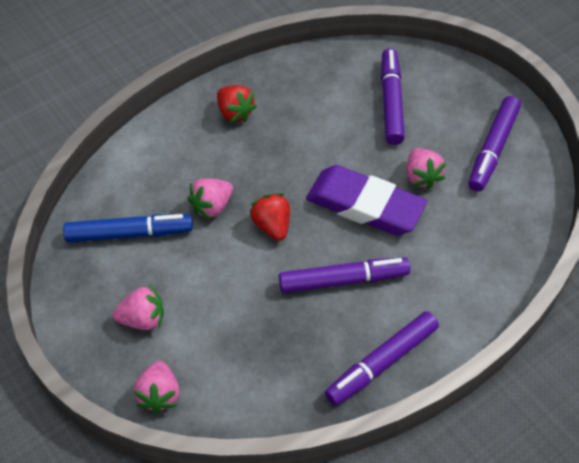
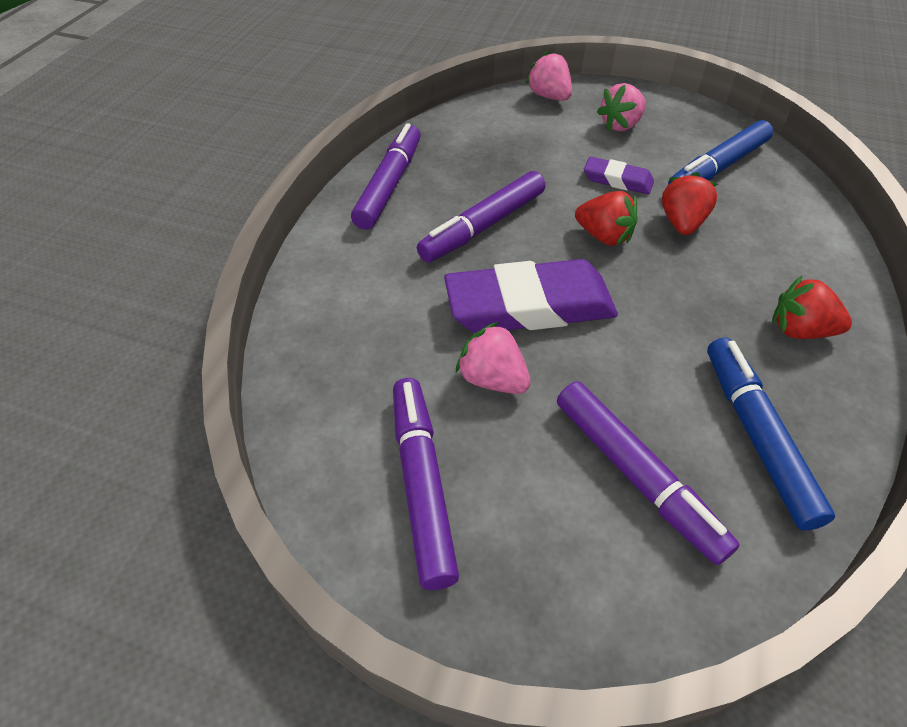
camera: 145 degrees right, 5 degrees down
(211, 265) = (617, 180): none -> purple eraser
(212, 206) = (681, 223): pink strawberry -> red strawberry
(319, 86) = (756, 436): none -> blue marker

